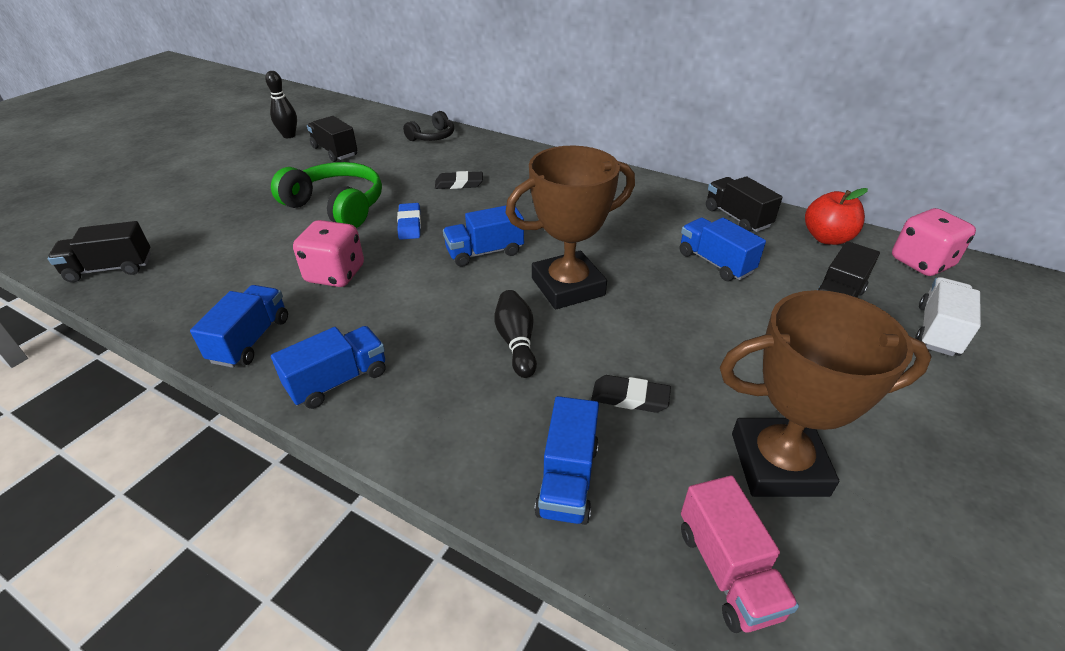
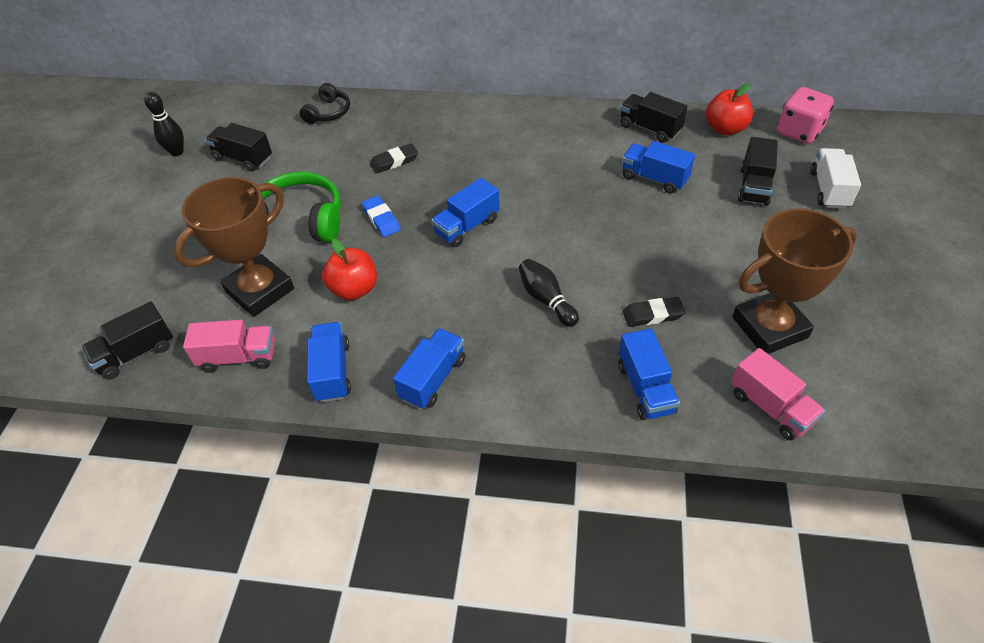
camera: 20 degrees left, 10 degrees up
(184, 299) = (238, 357): none -> pink truck
(335, 274) = (354, 289): pink dice -> red apple
(568, 287) = (555, 237): brown trophy -> brown trophy (260, 290)

